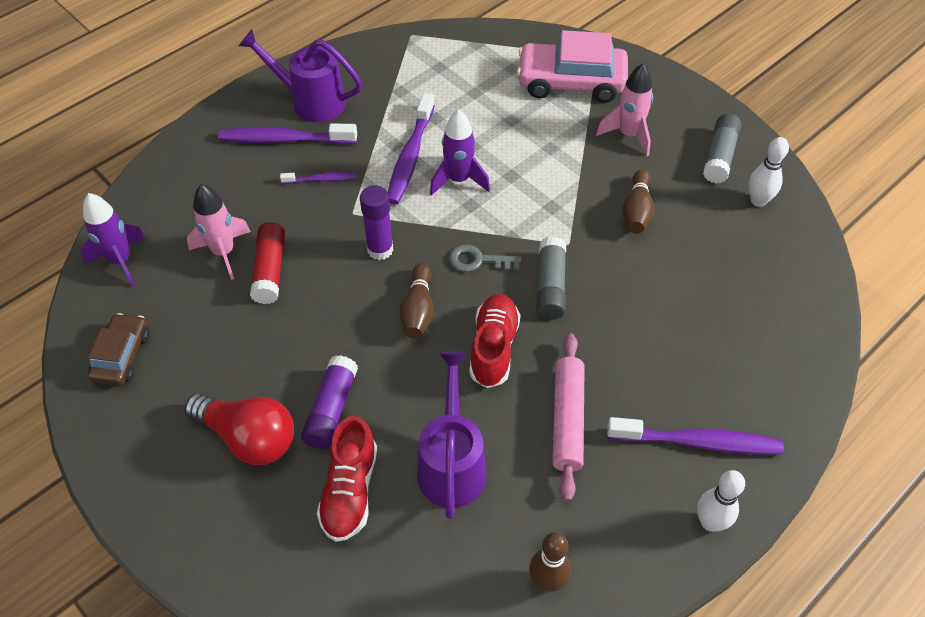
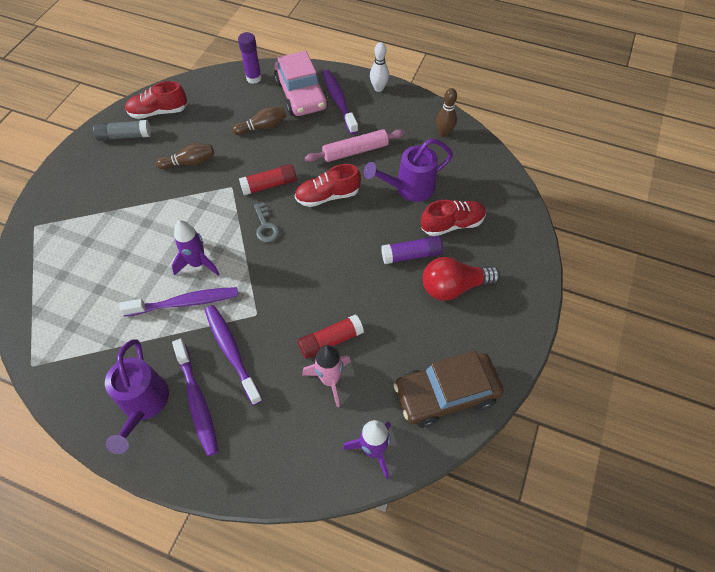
camera: 115 degrees left, 5 degrees up
(122, 356) = (446, 394): brown car -> brown car, size x1.73
(248, 438) = (454, 287): red light bulb -> red light bulb turned 105 degrees counterclockwise
(321, 179) = (231, 351): purple toothbrush -> purple toothbrush, size x1.92
(380, 249) = (281, 283): purple glue stick -> purple glue stick (254, 78)
(418, 310) = (320, 242): brown bowling pin -> brown bowling pin (262, 127)
(550, 286) = (269, 185): grey glue stick -> red glue stick
(571, 82) = (69, 232): pink car -> pink car (301, 95)
(628, 135) = (118, 185): pink rocket -> none
(758, 201) = (158, 112): white bowling pin -> red shoe

